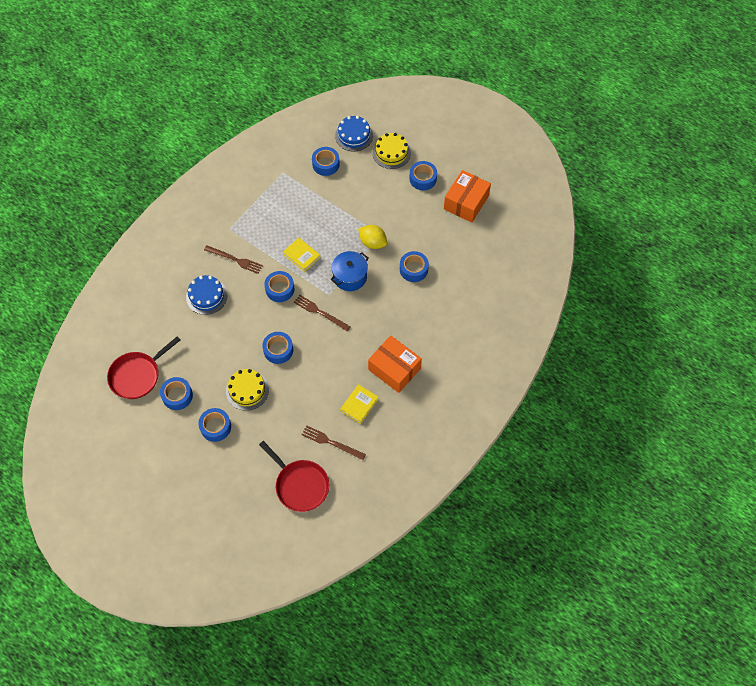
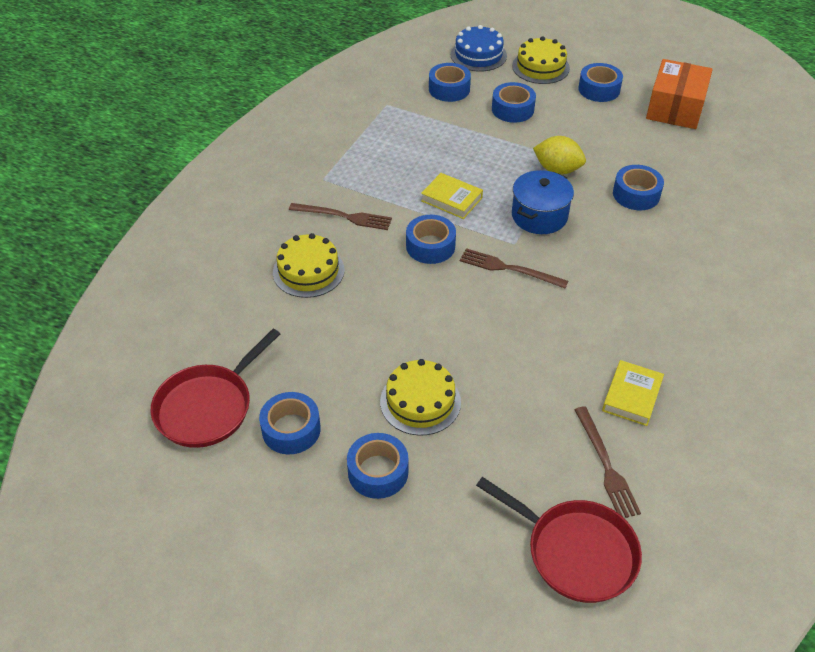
camera: 10 degrees left, 15 degrees down
(206, 296) = (308, 271): blue cake -> yellow cake
(278, 350) = (456, 332): blue tape -> blue tape (512, 109)
(331, 442) = (606, 465): brown fork -> brown fork turned 120 degrees counterclockwise
(394, 369) = (668, 332): orange box -> none

